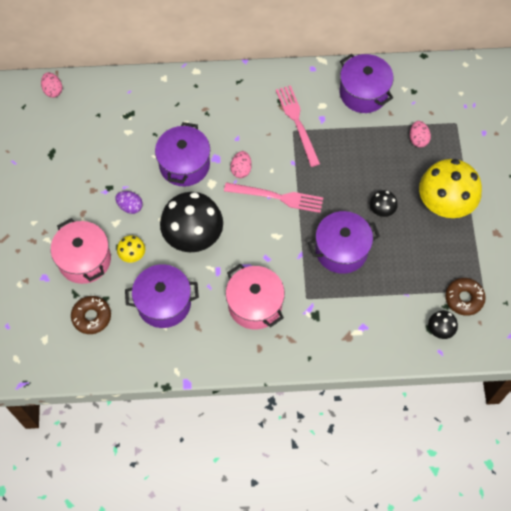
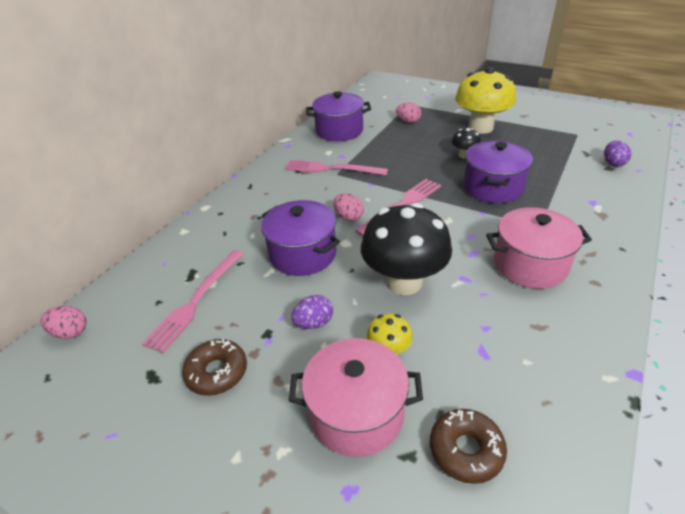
camera: 55 degrees left, 25 degrees down
(110, 134) = (196, 301): none -> pink fork
(164, 303) = (486, 347): purple pot -> none
(440, 330) = (613, 163): black mushroom -> purple egg
(464, 298) = (583, 144): brown donut -> brown donut (217, 372)

